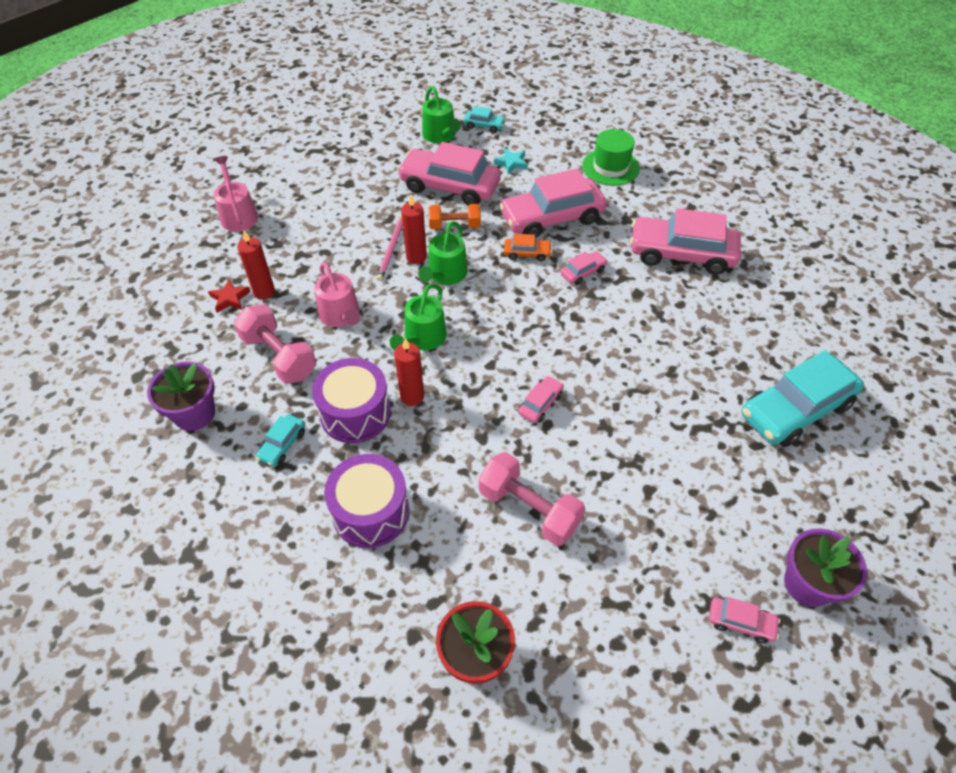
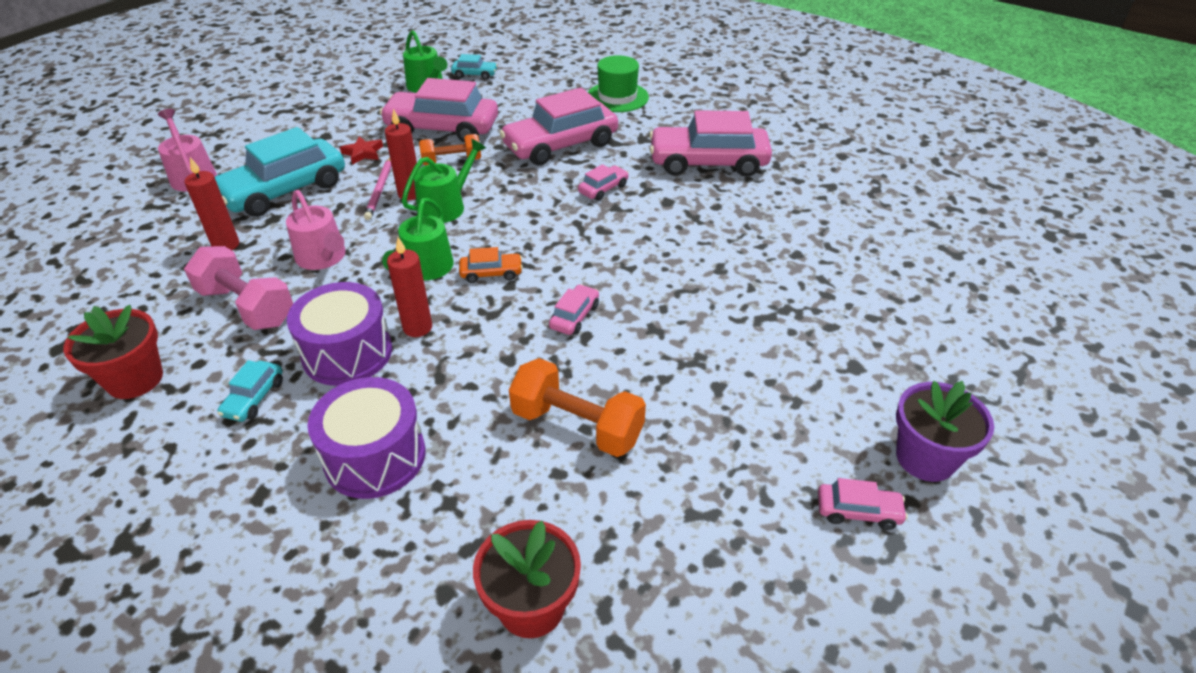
camera: 10 degrees left, 10 degrees down
(194, 414) = (135, 379): purple flower pot -> red flower pot
(230, 298) = (182, 256): red star -> red star (363, 153)
(445, 274) = (446, 206): green watering can -> green watering can turned 150 degrees counterclockwise
(511, 163) = (509, 103): turquoise star -> none
(527, 253) = (537, 178): orange car -> orange car (491, 273)
(529, 509) = (577, 426): pink dumbbell -> orange dumbbell
(795, 410) = (865, 288): turquoise car -> turquoise car (284, 191)

